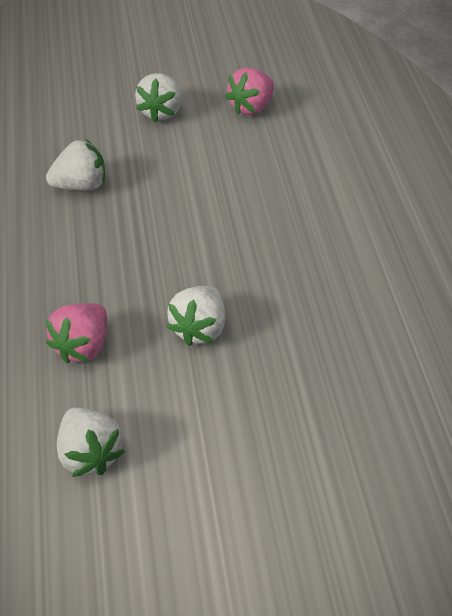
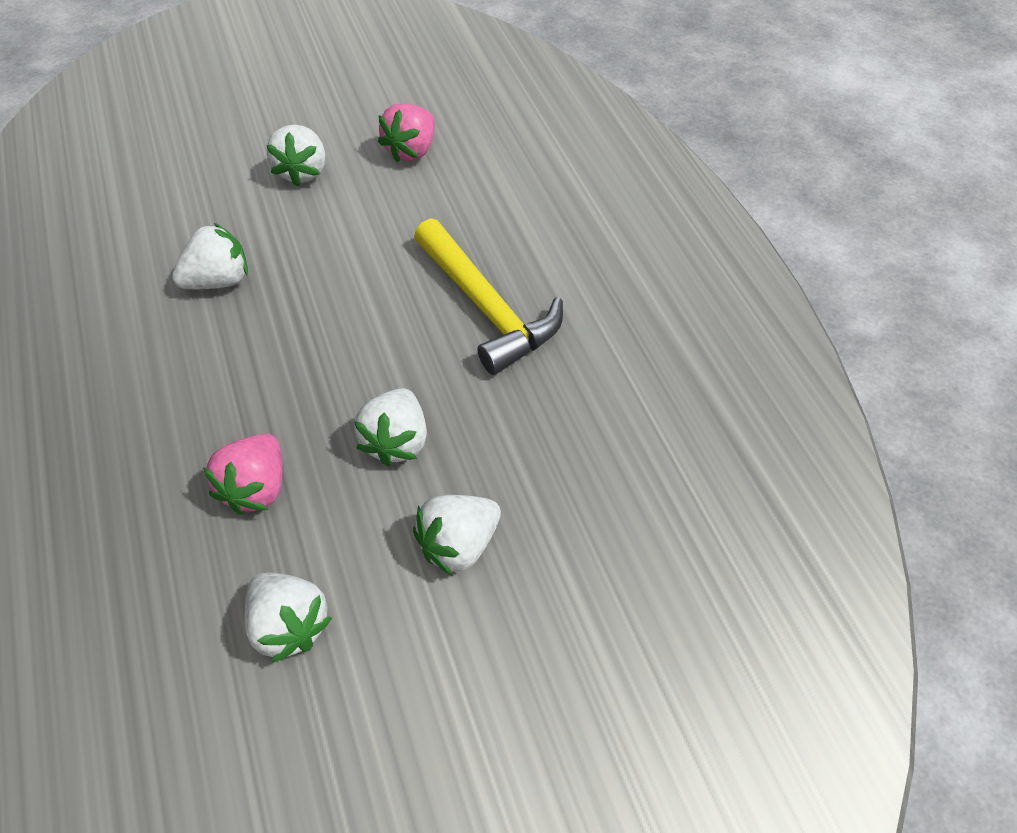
camera: 10 degrees left, 5 degrees up
(235, 416) = (458, 544): none -> white strawberry
(290, 237) = (486, 308): none -> yellow hammer

